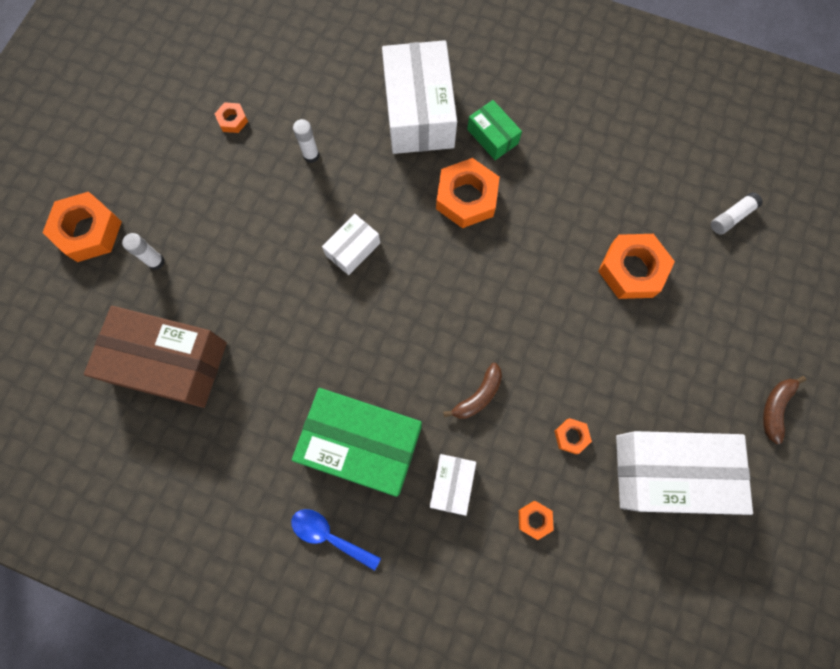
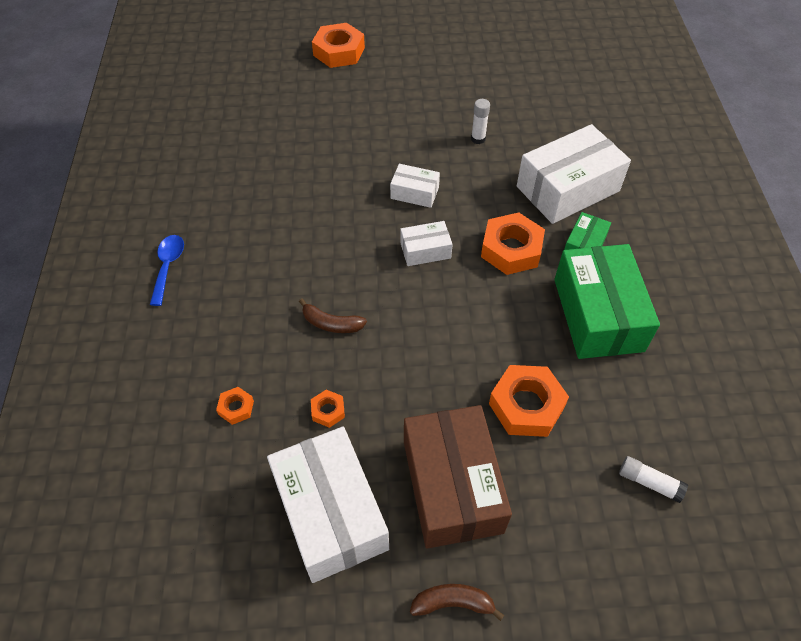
camera: 65 degrees right, 20 degrees down
(156, 261) = (336, 91): white glue stick -> none
(169, 362) = (263, 127): brown box -> brown box (452, 486)
(232, 120) = (474, 86): orange nut -> none
(362, 443) = (252, 259): green box -> green box (598, 314)
(452, 484) = (243, 333): white box -> white box (425, 250)

